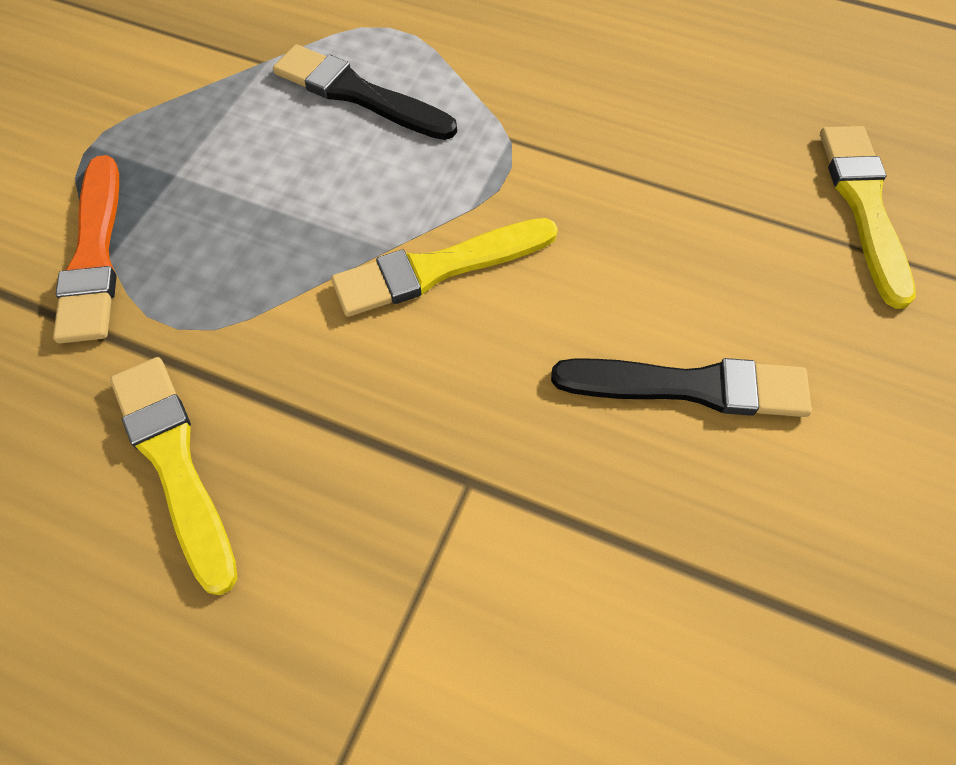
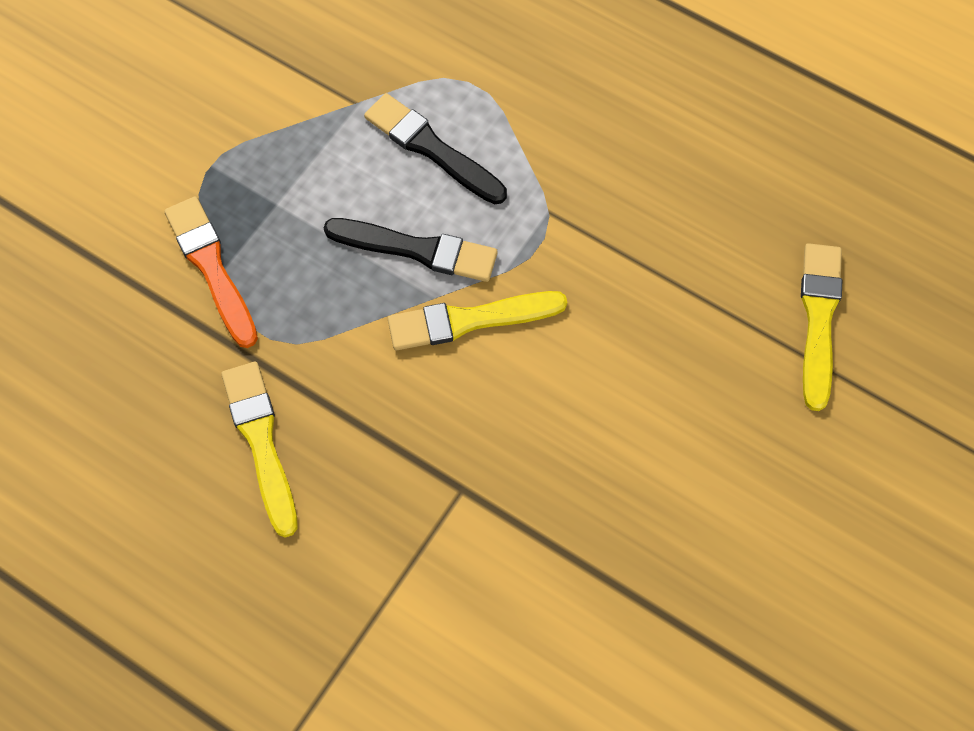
camera: 10 degrees right, 5 degrees up
(94, 255) = (211, 268): orange brush -> orange brush turned 150 degrees clockwise
(690, 387) = (636, 446): black brush -> black brush (417, 250)

